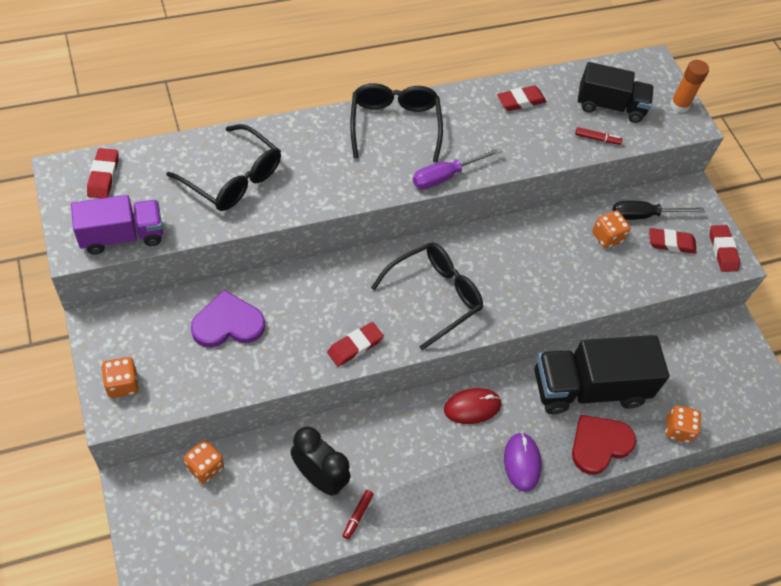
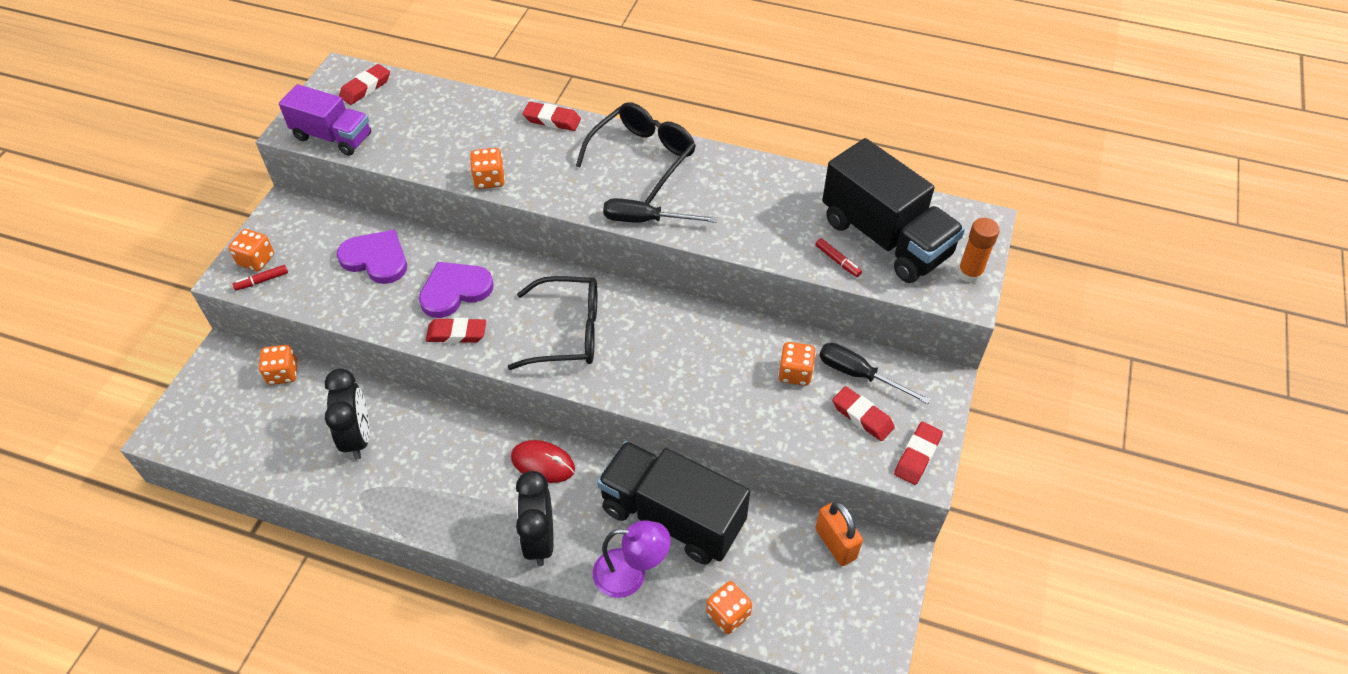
camera: 45 degrees right, 5 degrees down
(233, 179) = (460, 135): black glasses -> none
(297, 204) = (489, 180): none -> orange dice
(318, 313) = (455, 290): none -> purple heart
(357, 515) = (356, 488): red marker -> red marker (262, 281)
(446, 176) = (645, 220): purple screwdriver -> black screwdriver
(521, 101) = (791, 191): red eraser -> red eraser (552, 120)
(522, 462) = (540, 540): purple mouse -> black clock
(599, 444) = (631, 574): red heart -> purple lamp
(610, 106) = (885, 238): black truck -> black truck, size x1.56
(695, 341) = (835, 544): none -> orange padlock

